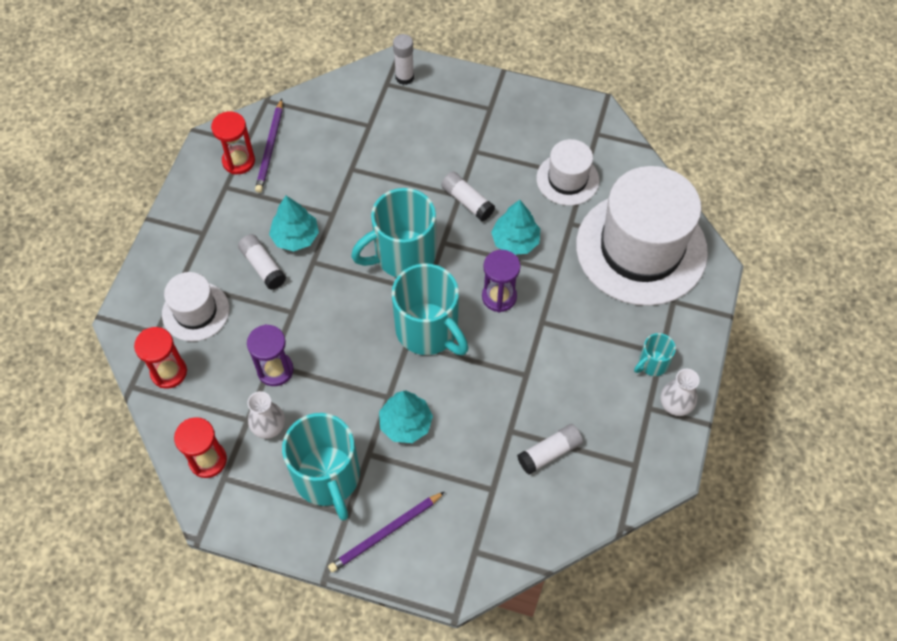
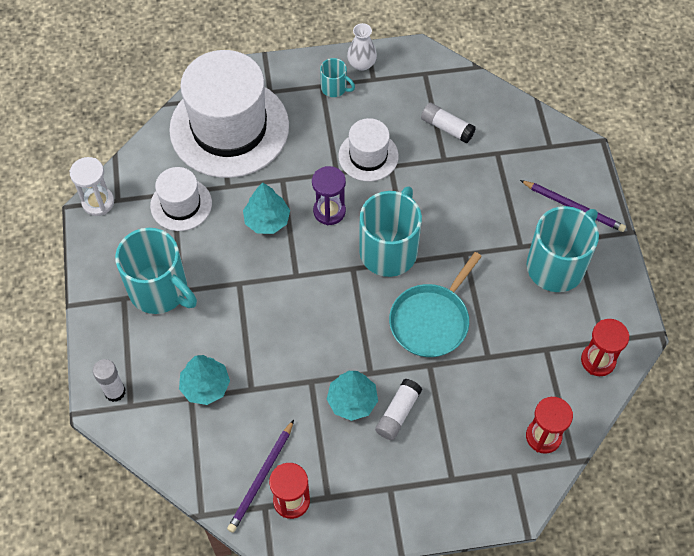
camera: 115 degrees left, 0 degrees up
(195, 311) = (474, 447): white hat -> white hat (368, 156)
(269, 427) = (542, 329): white vase -> none
(270, 148) = (261, 478): purple pencil -> purple pencil turned 135 degrees clockwise
(275, 370) = (491, 350): purple hourglass -> none
(334, 333) = (431, 320): none -> turquoise pan
(403, 255) = (326, 301): turquoise mug -> turquoise mug (160, 290)
(405, 423) = (480, 231): turquoise tree -> turquoise tree (205, 386)
(467, 201) = (242, 273): white glue stick -> none
(601, 118) = (98, 202): none -> white hourglass

